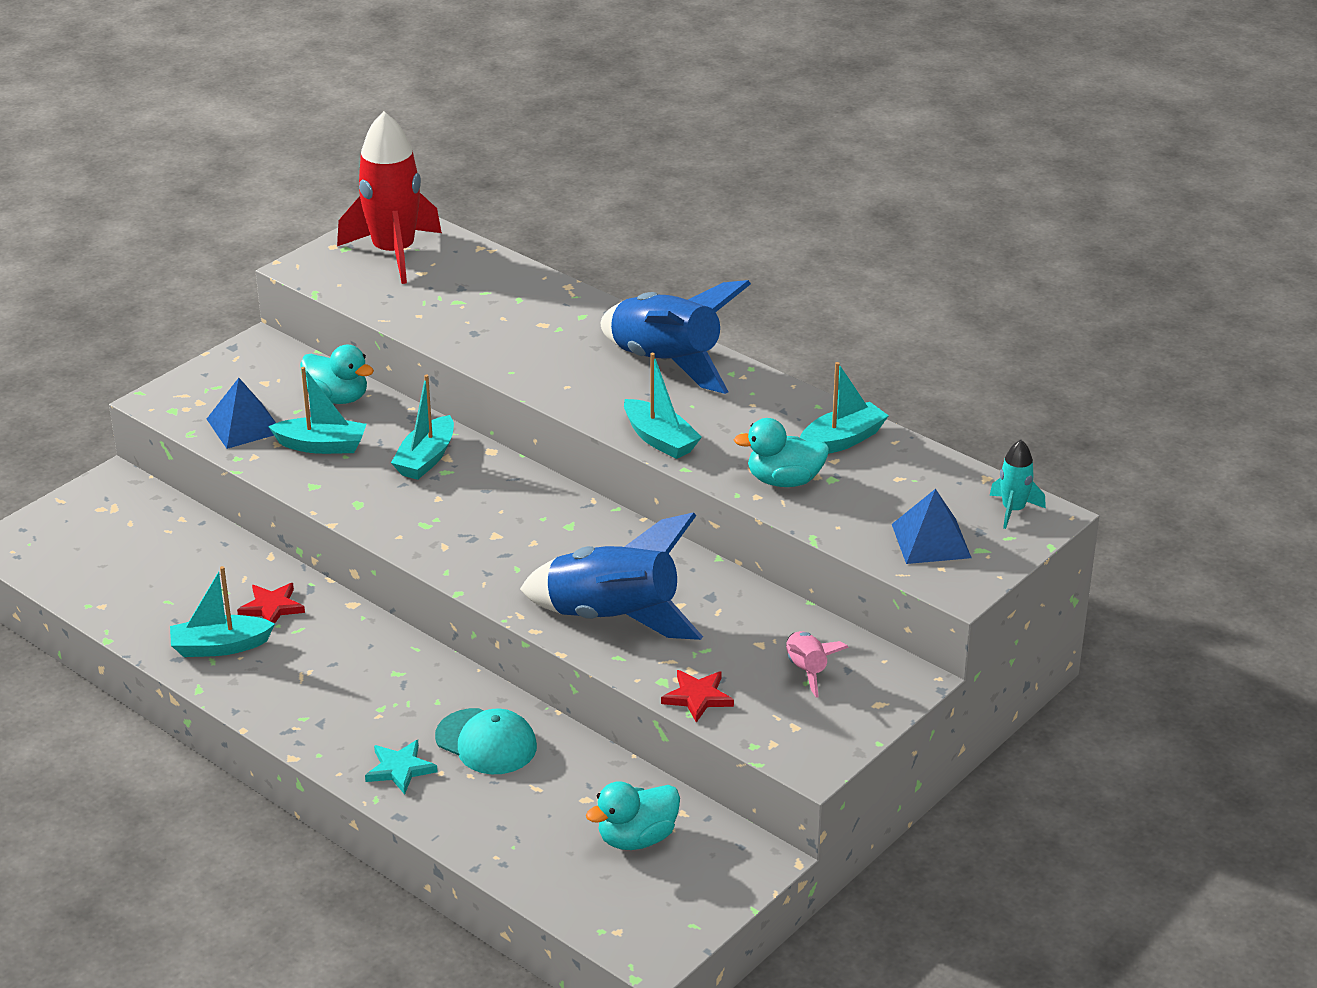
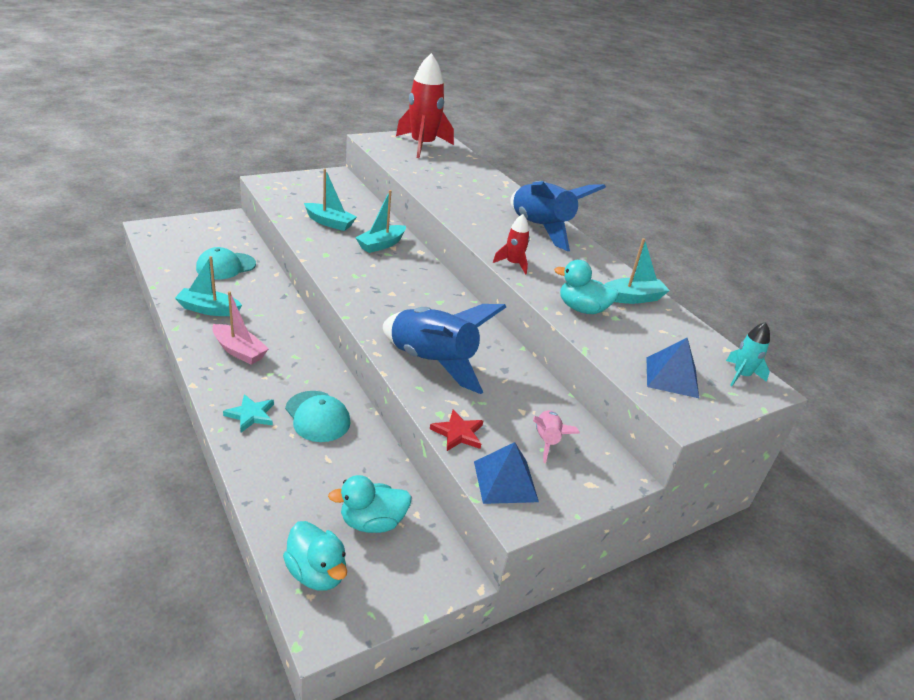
camera: 15 degrees right, 0 degrees up
(185, 570) = (226, 266): none -> turquoise cap
(244, 425) = (297, 203): blue pyramid -> blue pyramid (505, 481)
(272, 607) = (254, 299): red star -> none
(315, 692) = (239, 351): none -> pink boat
(337, 398) = (356, 205): turquoise duck -> turquoise duck (317, 572)
(660, 440) = (513, 264): turquoise boat -> red rocket

